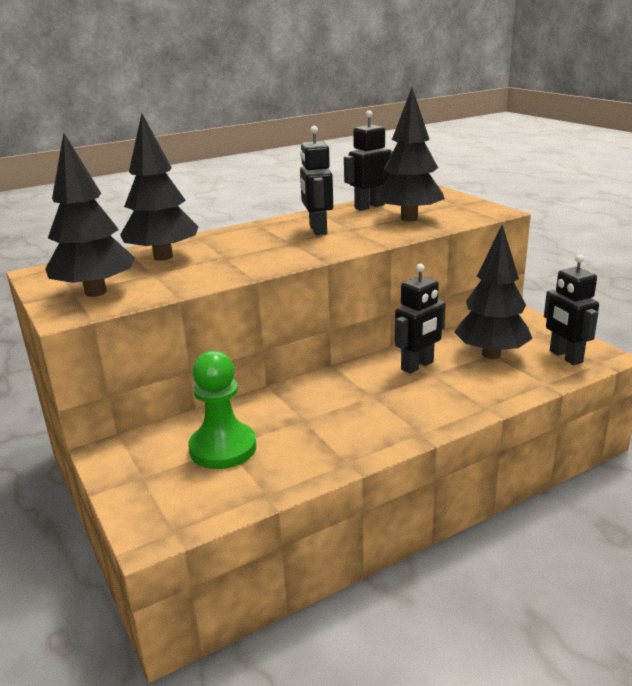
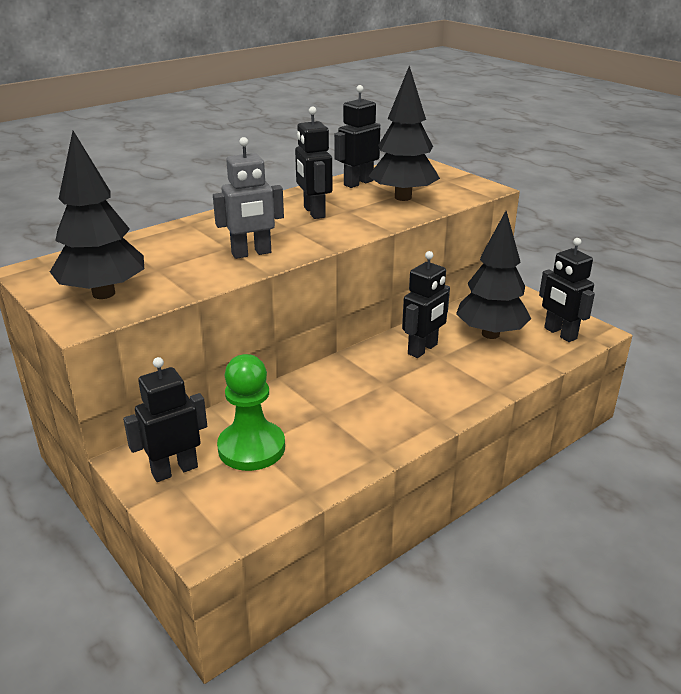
camera: 10 degrees left, 5 degrees up
(143, 464) = (174, 470): none -> black robot
(163, 257) = (161, 248): black tree -> none
(245, 262) = (251, 253): none -> grey robot

